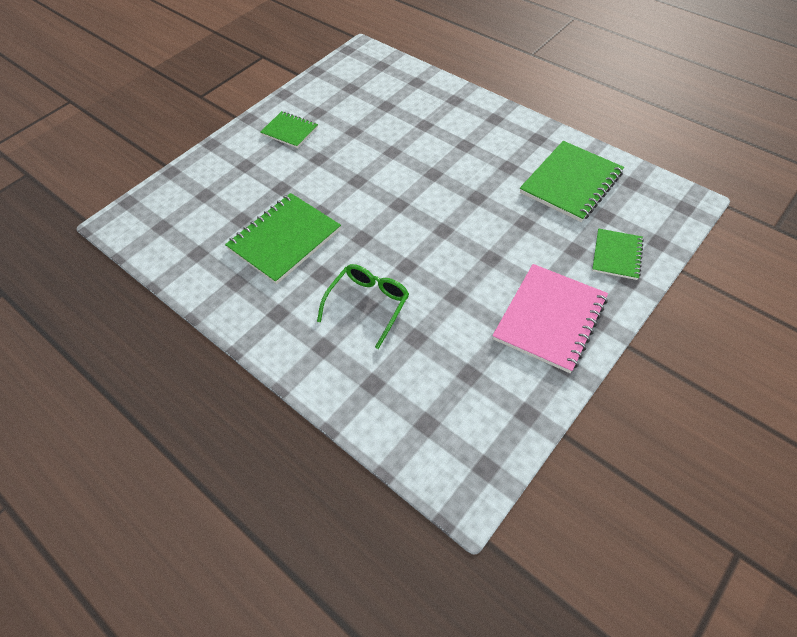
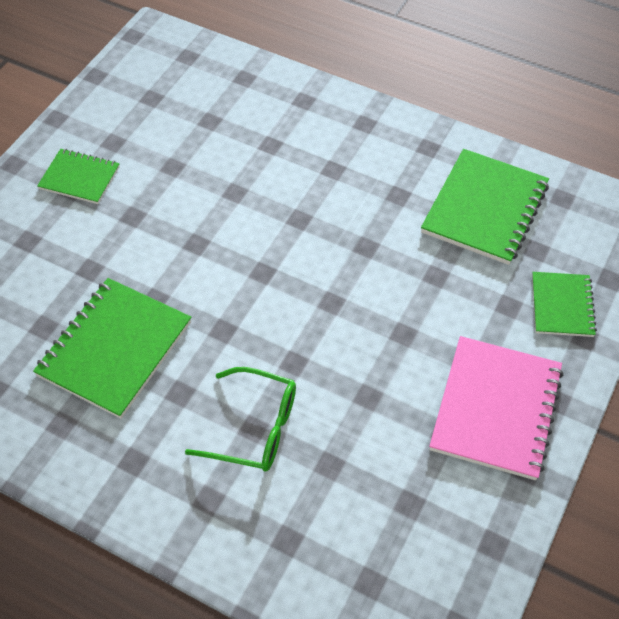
camera: 15 degrees left, 0 degrees up
(368, 305) = (255, 428): green glasses -> green glasses turned 90 degrees clockwise

